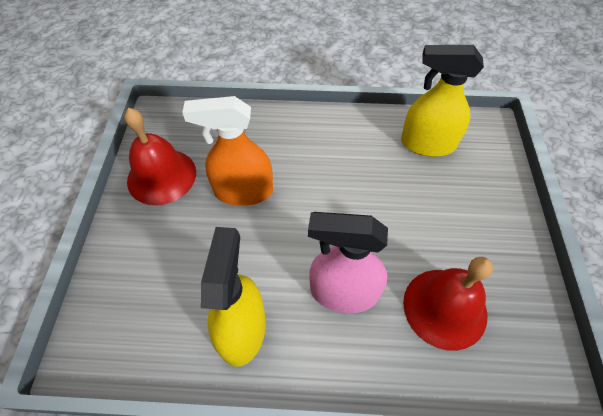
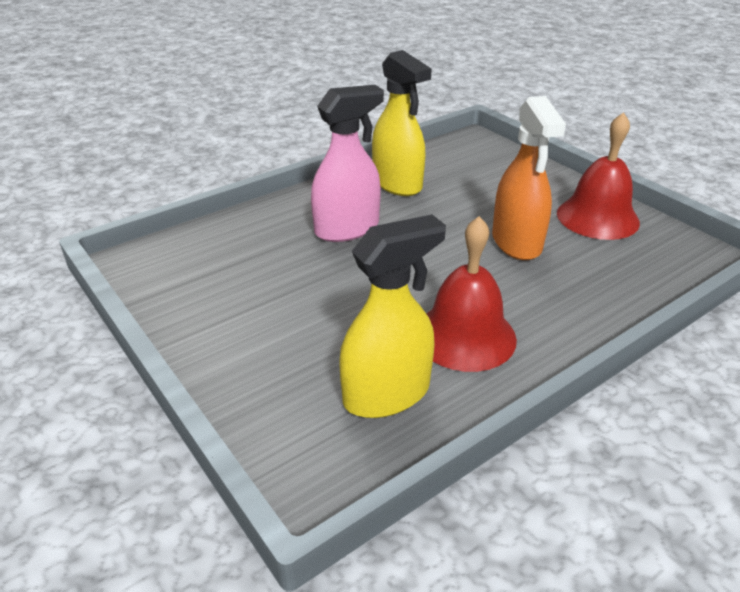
camera: 140 degrees right, 20 degrees down
(243, 191) = (516, 242): orange spray bottle -> orange spray bottle turned 120 degrees clockwise
(445, 308) = (252, 258): red bell -> red bell (465, 336)

